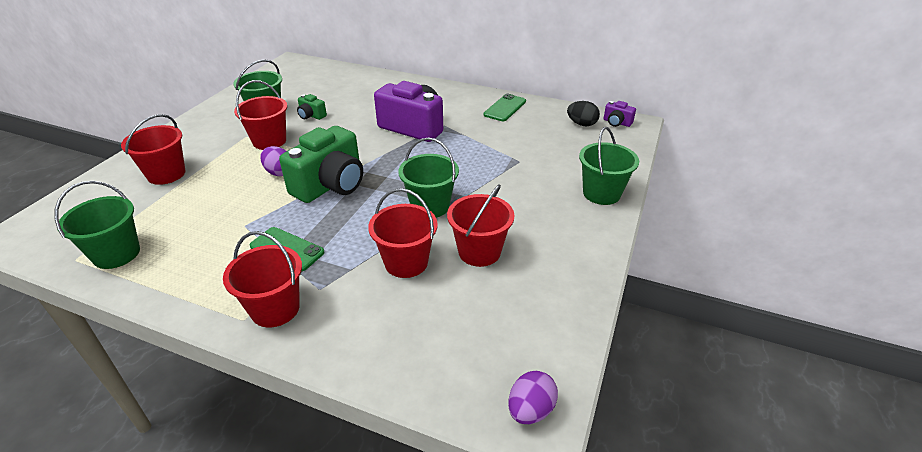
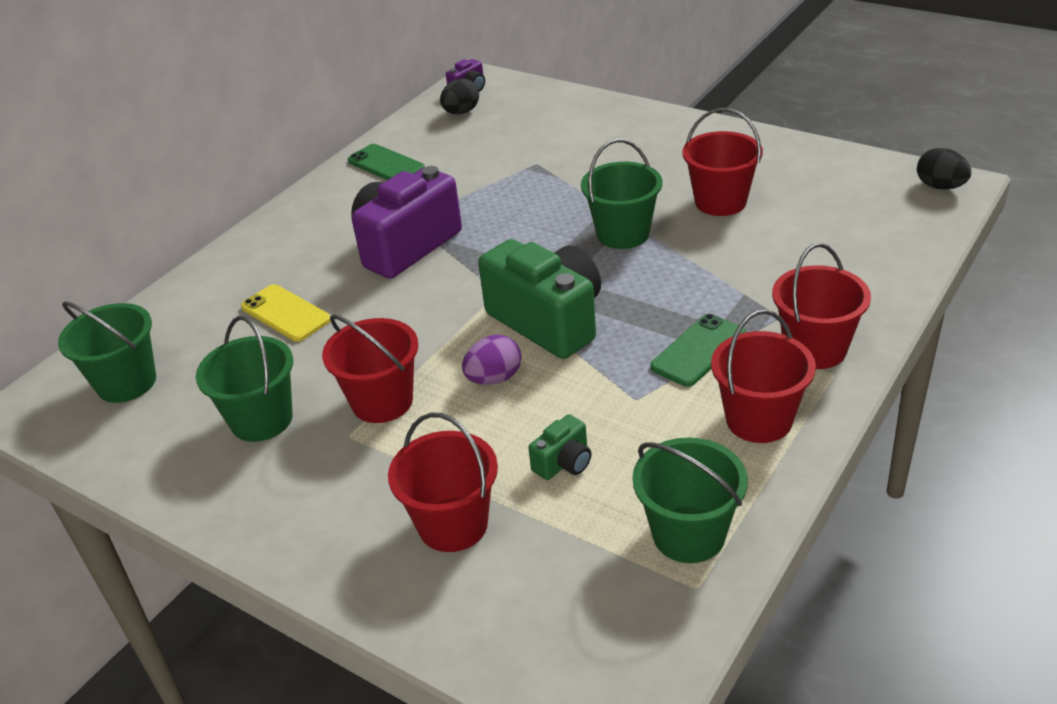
camera: 75 degrees left, 0 degrees up
(311, 116) = (308, 358): green camera -> green camera (564, 463)
(351, 103) = (286, 313): none -> yellow phone
(406, 262) = (735, 252): red bucket -> red bucket (759, 420)
(530, 410) = (940, 187): purple egg -> black egg
(601, 193) = (624, 117): green bucket -> green bucket (126, 383)

